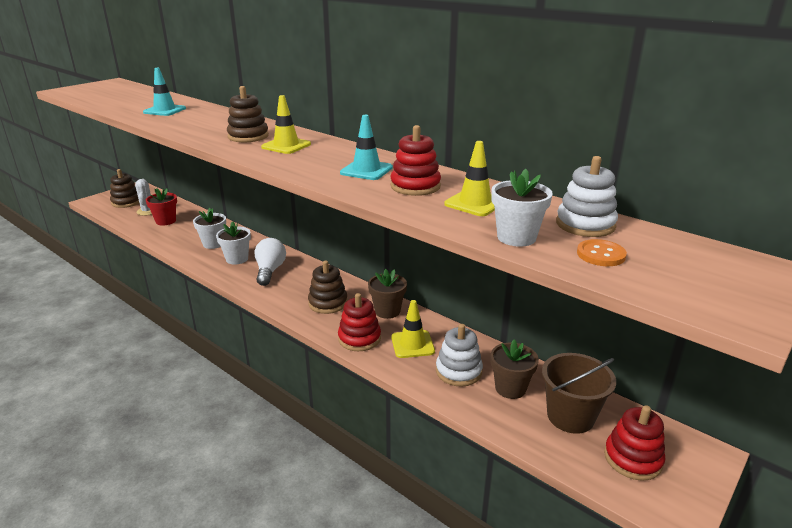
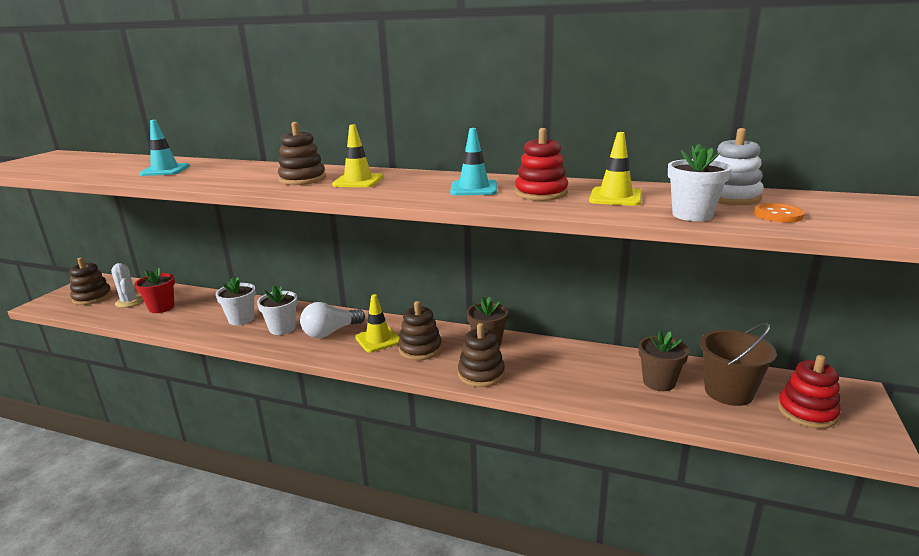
camera: 20 degrees left, 5 degrees down
(270, 271) = (330, 332): white light bulb -> white light bulb turned 105 degrees counterclockwise
(359, 338) = (481, 374): red stacking toy -> brown stacking toy
(412, 344) = (537, 367): yellow traffic cone -> yellow traffic cone (378, 339)
(458, 371) = (601, 379): white stacking toy -> none

